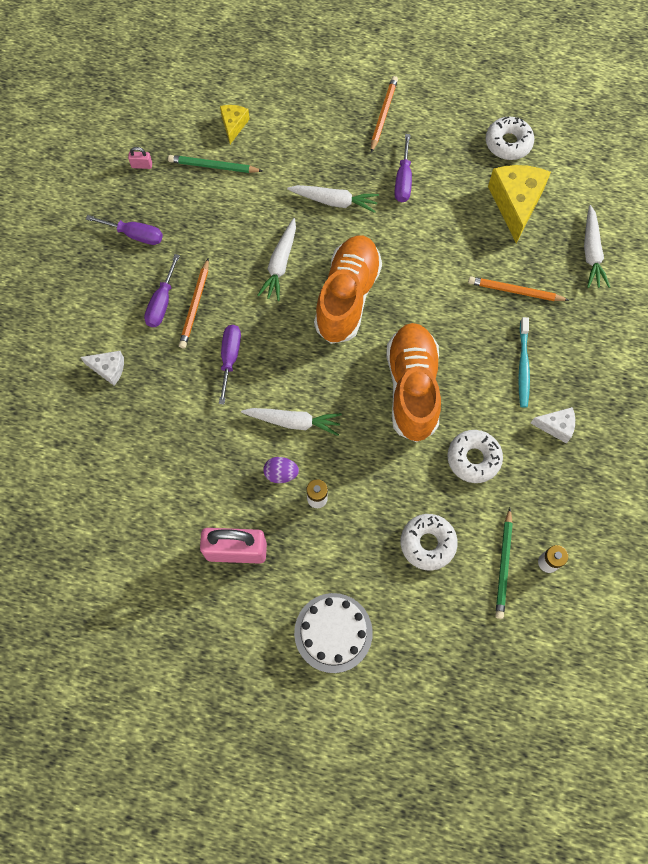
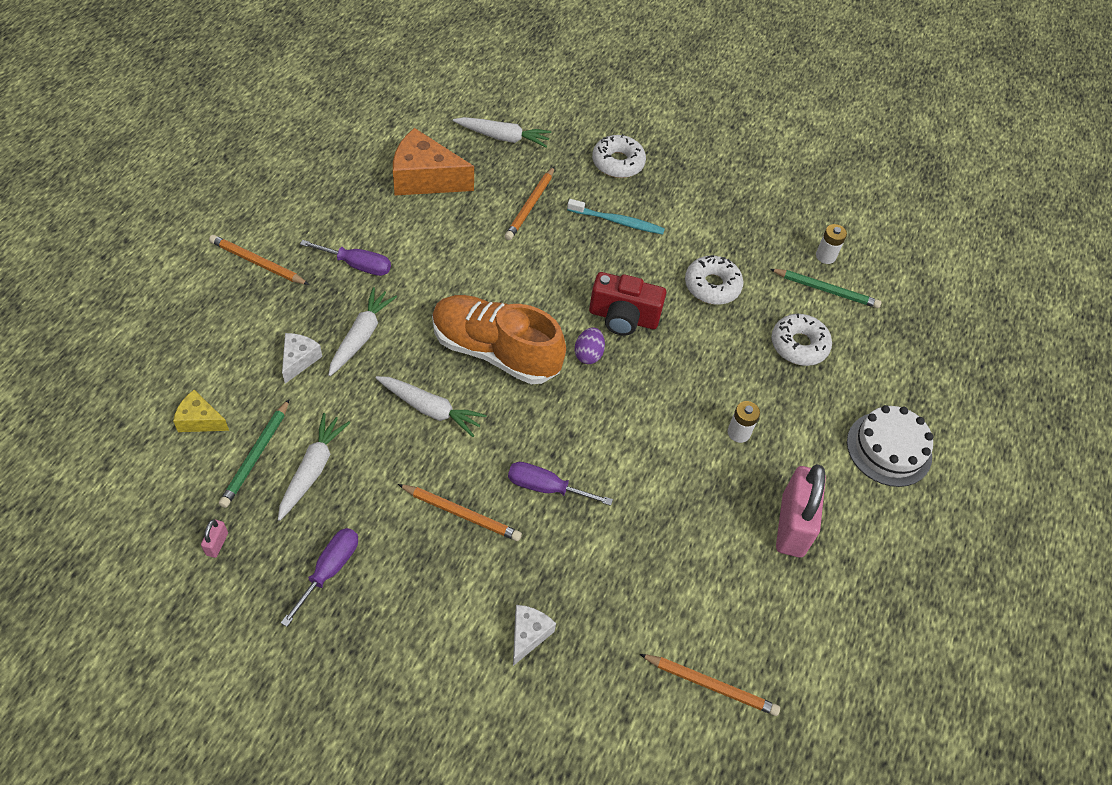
camera: 85 degrees left, 15 degrees down
(89, 500) = (711, 685): none -> orange pencil
(162, 303) = (446, 553): purple screwdriver -> none
(281, 473) = (704, 462): purple egg -> purple egg (588, 354)
(293, 422) = (643, 437): white carrot -> white carrot (312, 469)
(412, 388) = (623, 318): orange shoe -> red camera
(508, 143) = (345, 165): white donut -> white donut (618, 163)
(515, 204) = (425, 178): yellow cheese -> orange cheese
(556, 426) = (688, 214): white cheese -> white cheese (299, 360)

